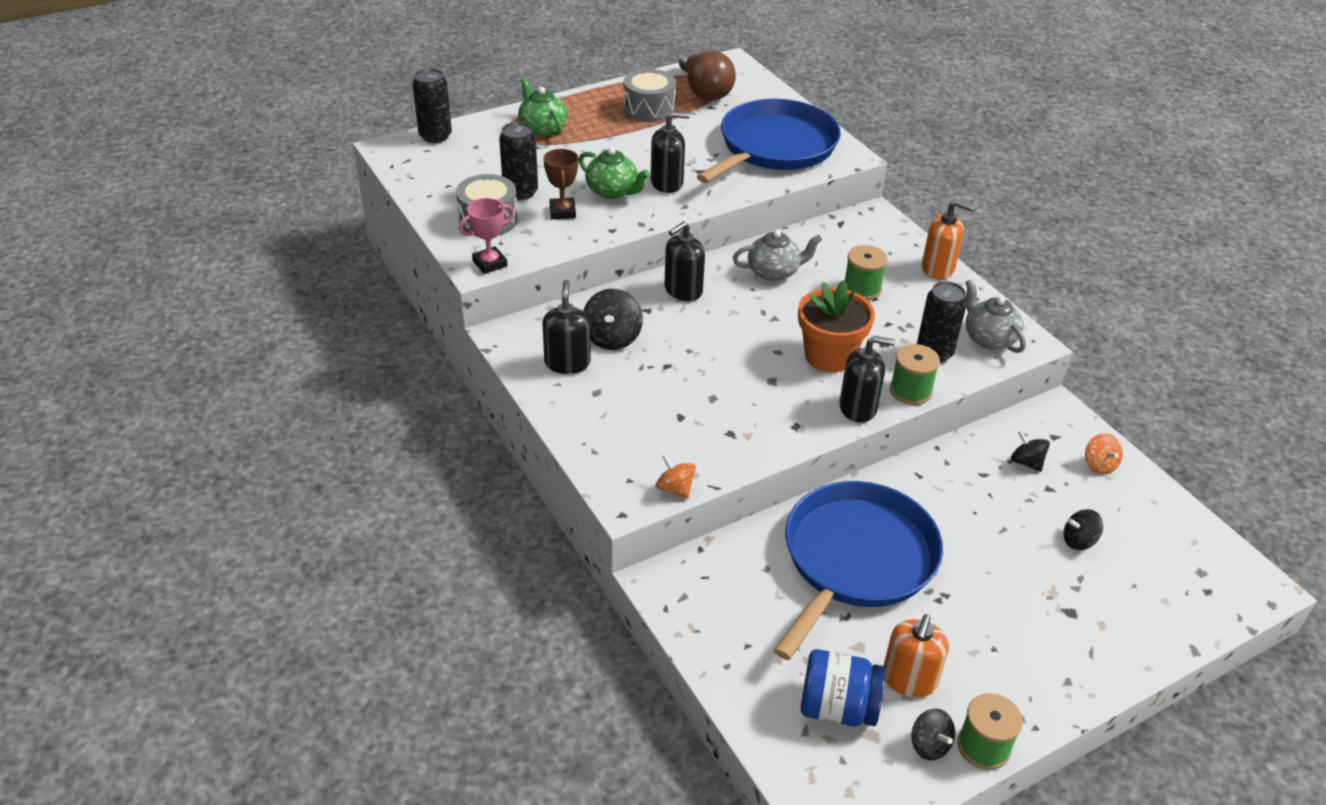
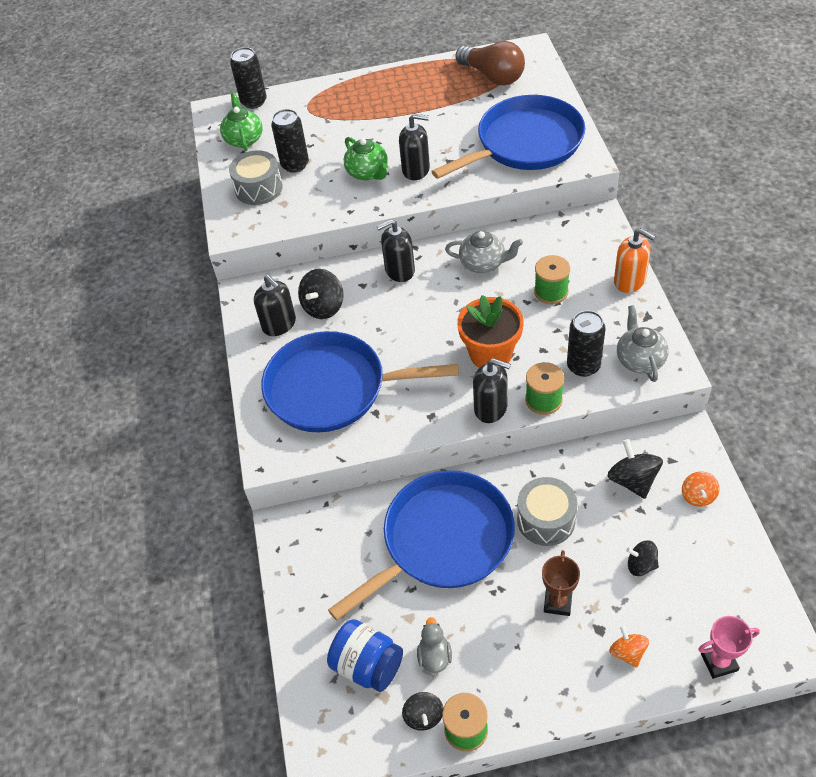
camera: 25 degrees right, 10 degrees up
(490, 263) = (242, 230): pink trophy -> pink trophy (719, 662)
(542, 128) = (340, 103): green teapot -> green teapot (244, 139)
(562, 212) = (319, 188): brown trophy -> brown trophy (557, 602)
(567, 363) = (279, 324): black soap dispenser -> black soap dispenser turned 120 degrees clockwise
(649, 109) = (436, 92): grey drum -> grey drum (546, 520)
(667, 417) = (332, 388): none -> blue pan
(675, 488) = (310, 454): orange spinning top -> orange spinning top (627, 652)
(704, 90) = (493, 76): brown light bulb -> brown light bulb turned 45 degrees counterclockwise
(909, 680) = (434, 656): orange soap dispenser -> grey duck
(1026, 462) = (632, 480): black spinning top -> black spinning top, size x1.54

